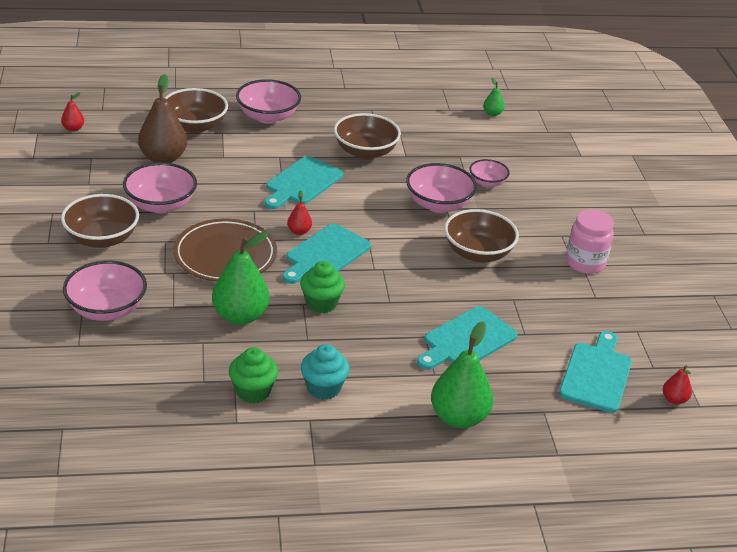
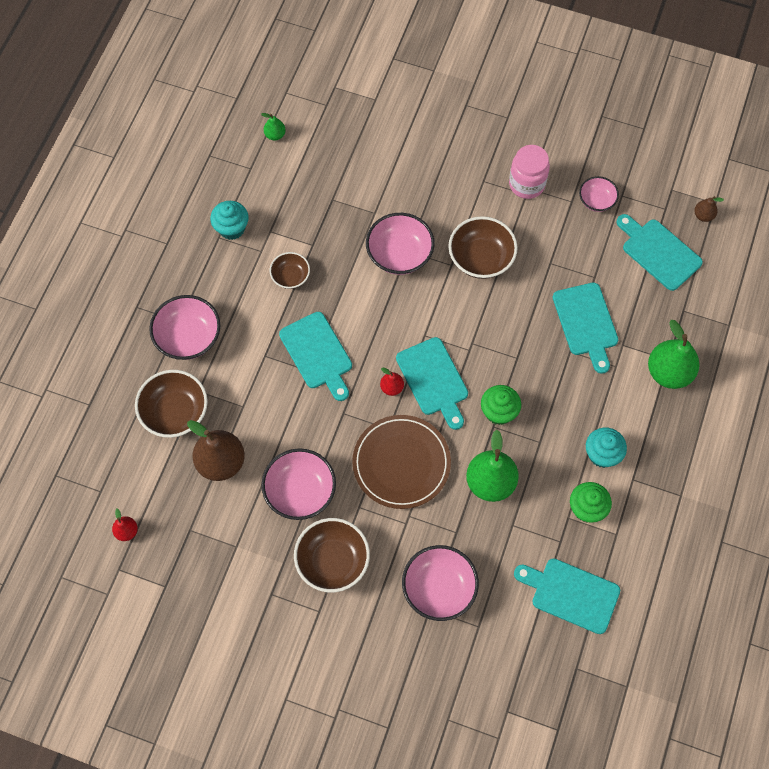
camera: 60 degrees left, 30 degrees up
(146, 403) = (571, 594): none -> turquoise cutting board
(365, 152) = (290, 276): brown bowl -> brown bowl, size x0.59
(385, 113) = (231, 228): none -> turquoise cupcake
(487, 183) = (384, 198): pink bowl -> pink bowl (596, 200)
(674, 399) = (703, 215): red pear -> brown pear

